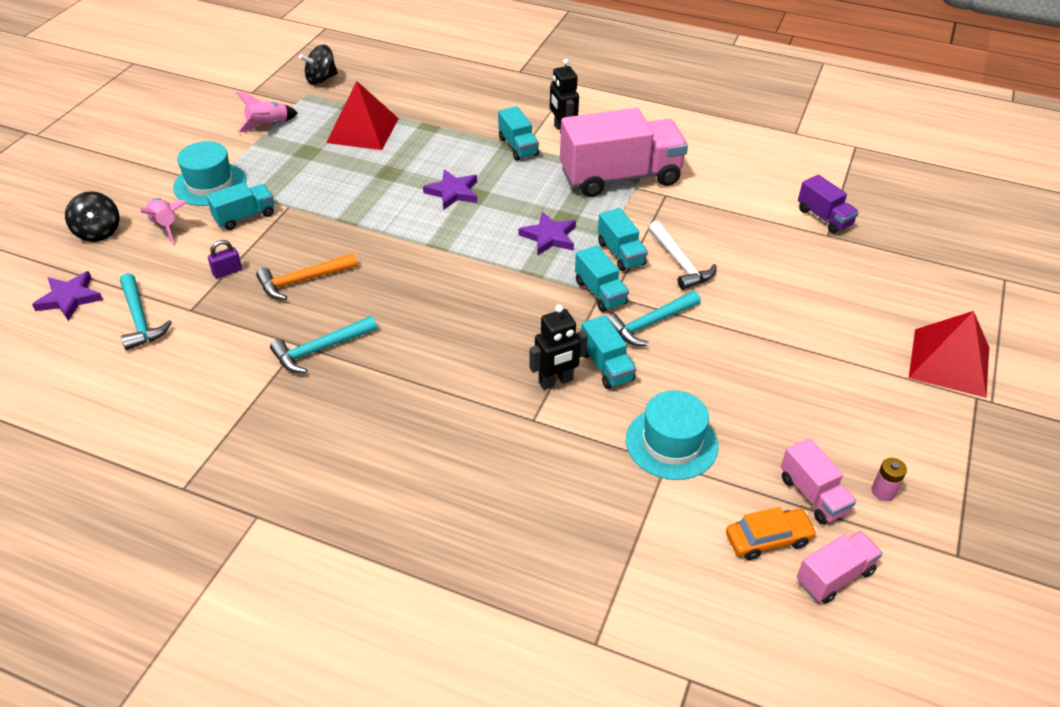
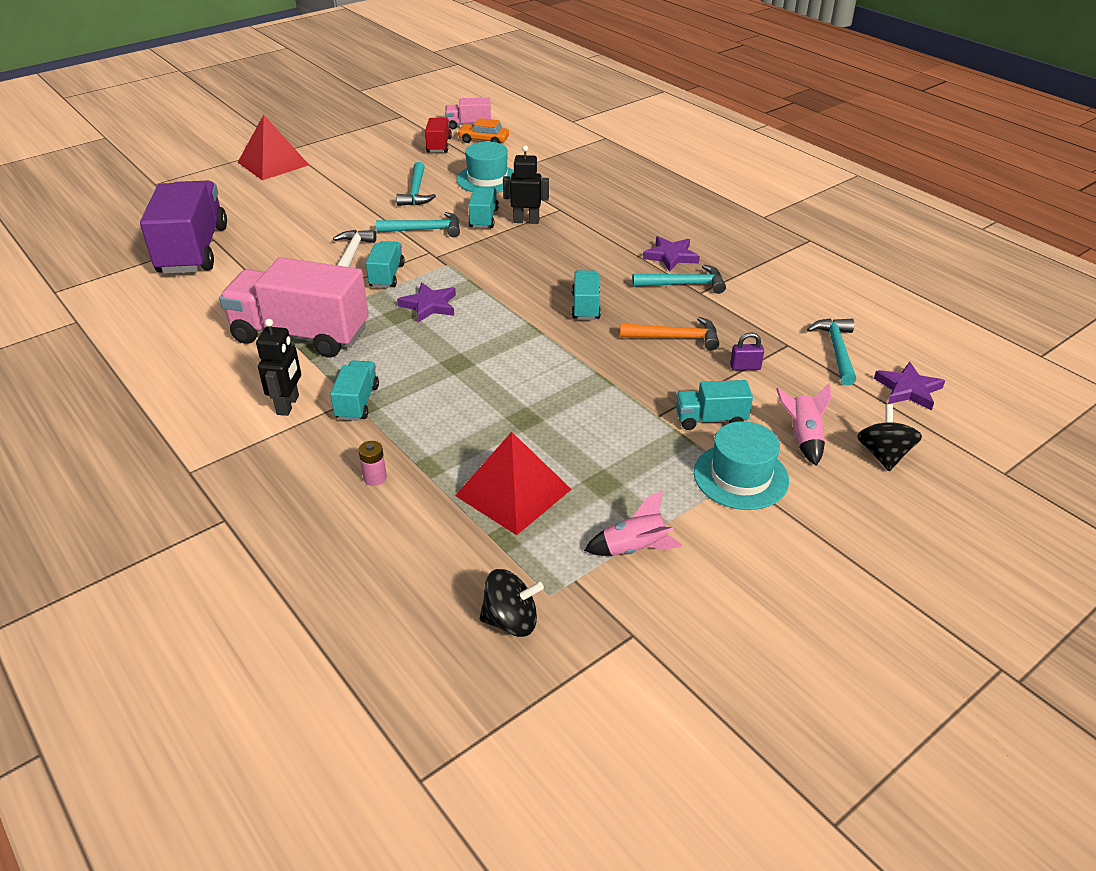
camera: 150 degrees left, 5 degrees down
(453, 192) = (475, 374): purple star -> purple star (671, 256)
(600, 292) = (436, 256): turquoise truck -> turquoise truck (585, 306)
(728, 380) = (416, 192): none -> turquoise hammer
(813, 495) = (439, 145): pink truck -> red truck
(824, 217) = (193, 250): purple truck -> purple truck, size x2.10
(883, 491) = (401, 137): pink battery -> pink battery (375, 478)

